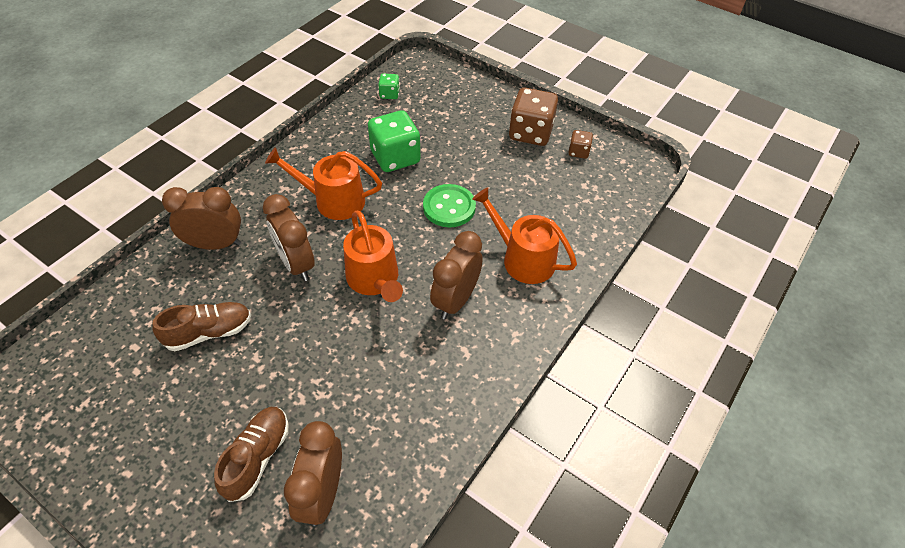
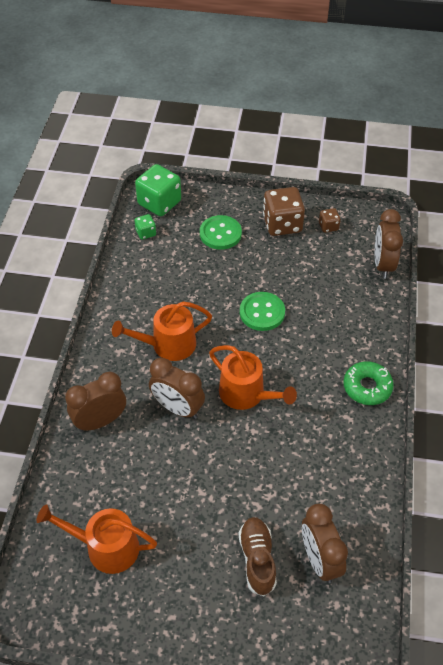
camera: 25 degrees left, 0 degrees up
(209, 332) = (151, 490): brown shoe -> none
(395, 157) = (191, 287): green dice -> green dice (159, 203)
(455, 300) = (316, 383): brown clock -> brown clock (383, 264)
(461, 120) = (220, 234): none -> green button
(509, 328) = (367, 387): none -> green donut
(523, 259) = (343, 331): orange watering can -> orange watering can (106, 547)

